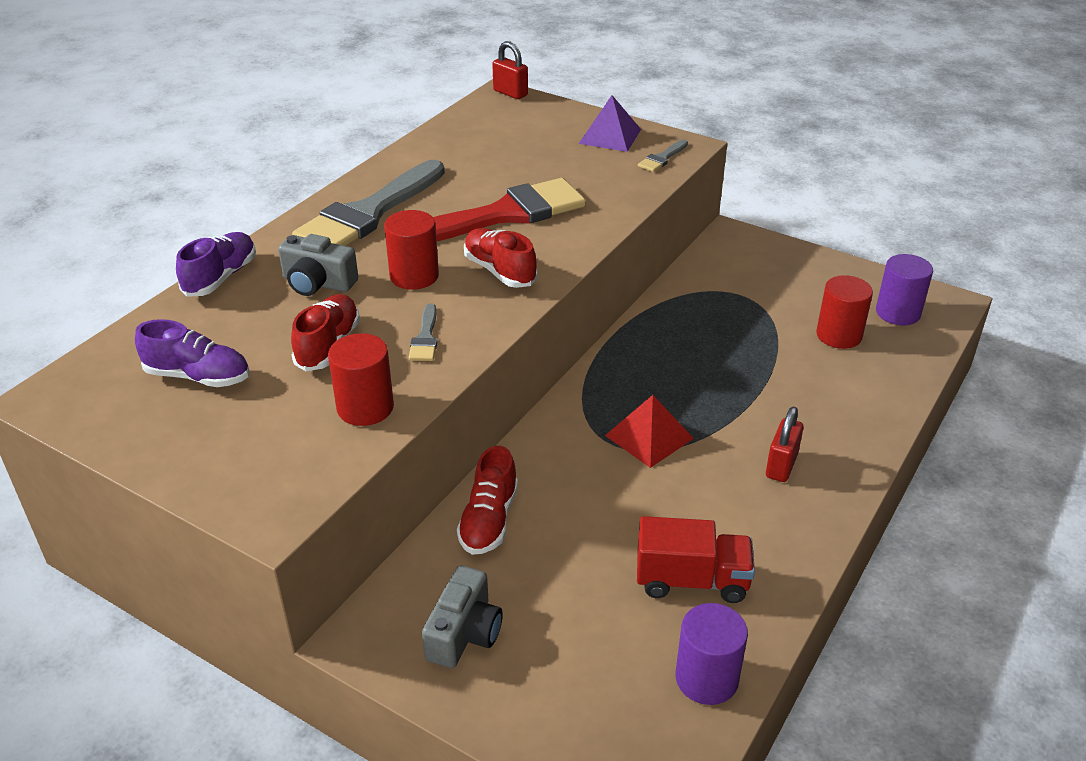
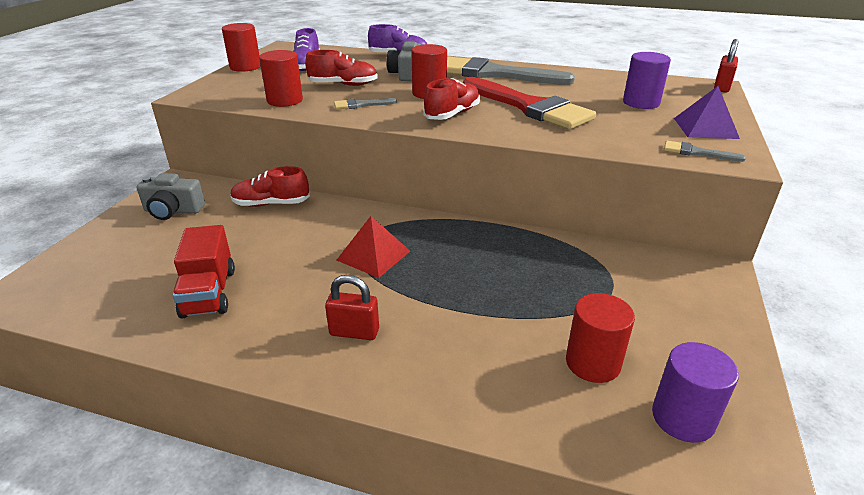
camera: 75 degrees right, 5 degrees down
(147, 450) = (245, 67): none -> red cylinder
(706, 678) = (107, 310): purple cylinder -> purple cylinder (641, 103)

